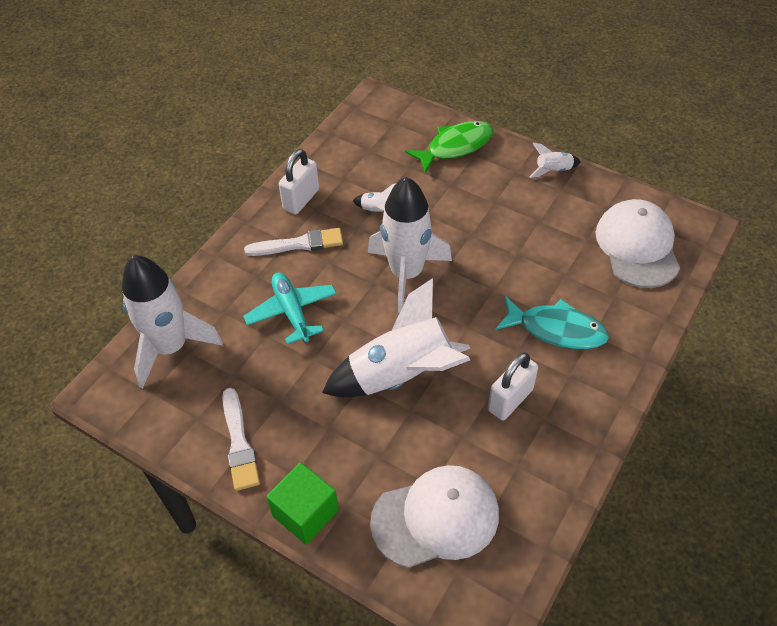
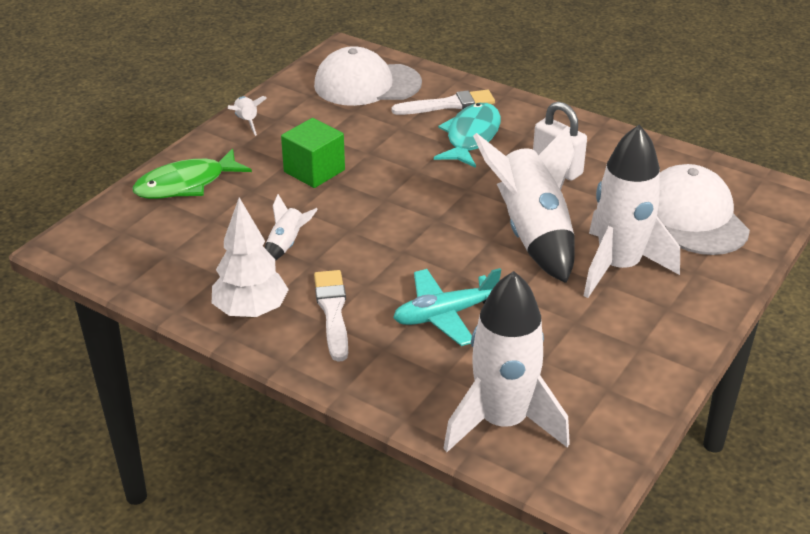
camera: 90 degrees left, 15 degrees down
(239, 443) = (636, 350): white brush -> white brush (448, 105)
(301, 199) = (251, 311): white padlock -> white tree
(305, 513) = (709, 298): green cube -> green cube (314, 171)
(406, 273) = (390, 227): white rocket -> white rocket (618, 267)
(455, 146) = (186, 184): green fish -> green fish turned 90 degrees counterclockwise

